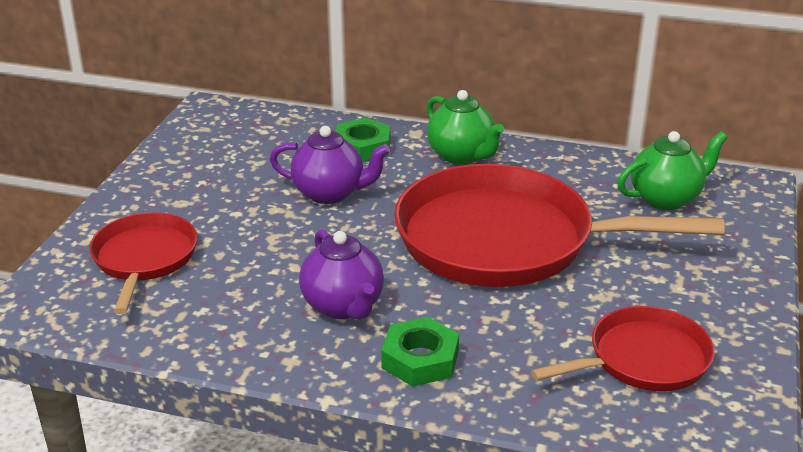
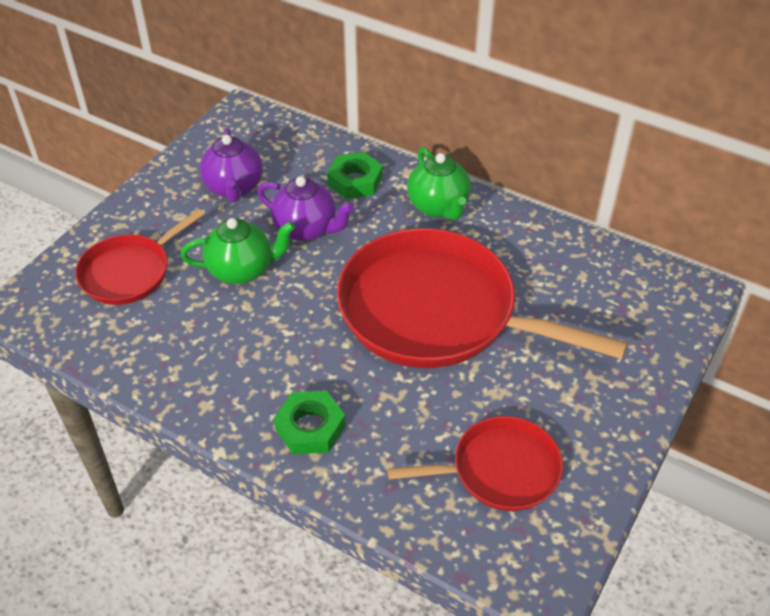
camera: 15 degrees right, 15 degrees up
(144, 258) = (129, 272): red pan -> red pan turned 150 degrees counterclockwise
(343, 306) = (269, 357): purple teapot -> purple teapot (234, 188)
(666, 198) = (604, 292): green teapot -> green teapot (242, 270)

